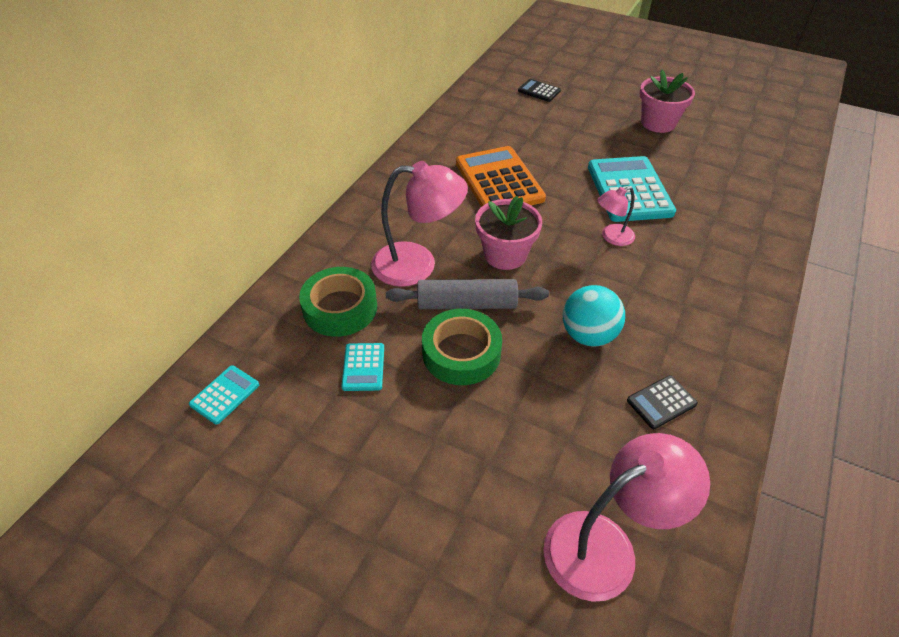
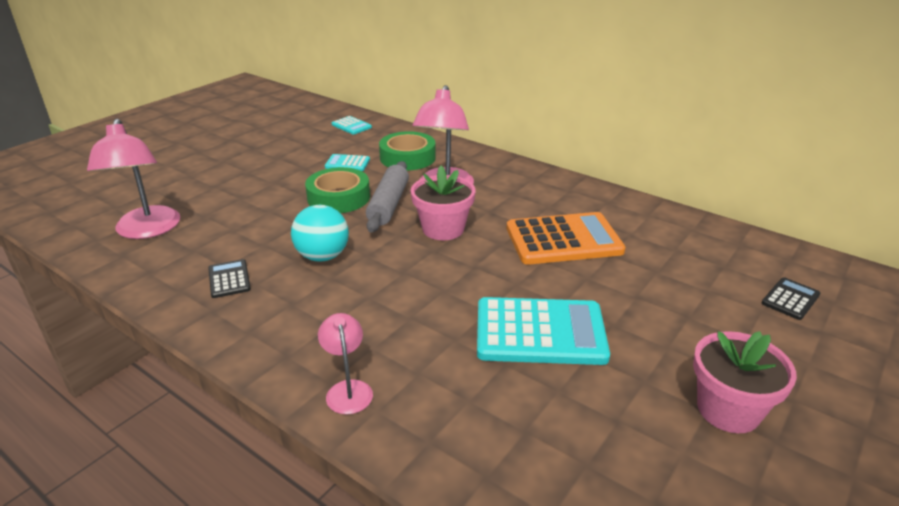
camera: 100 degrees right, 15 degrees down
(612, 237) = (451, 298): pink lamp -> pink lamp (348, 389)

